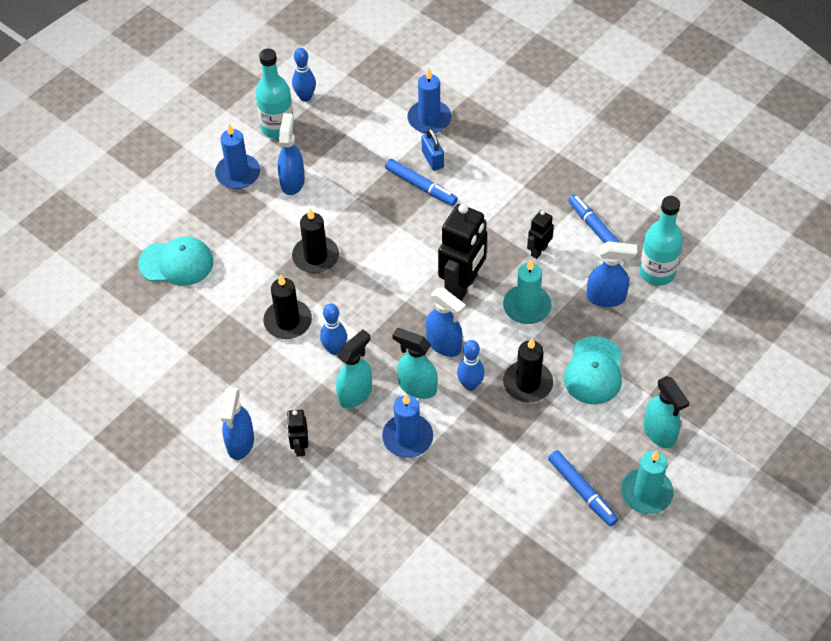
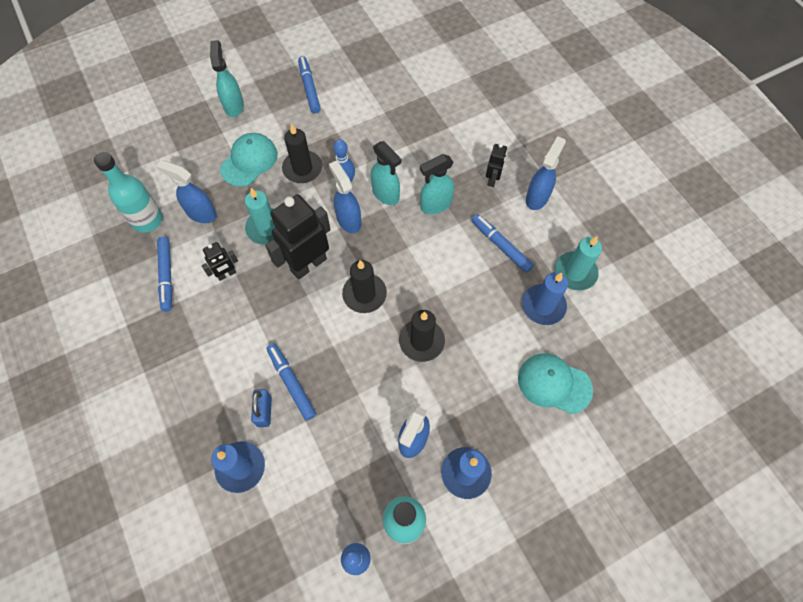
camera: 160 degrees left, 10 degrees up
(266, 373) = (500, 246): none -> blue marker
(288, 321) = (468, 285): black candle -> black candle (364, 294)
(335, 349) = (437, 247): blue bowling pin -> none
(407, 437) = (410, 160): blue candle -> blue candle (543, 306)
(646, 493) = (269, 74): turquoise candle -> turquoise candle (575, 272)

